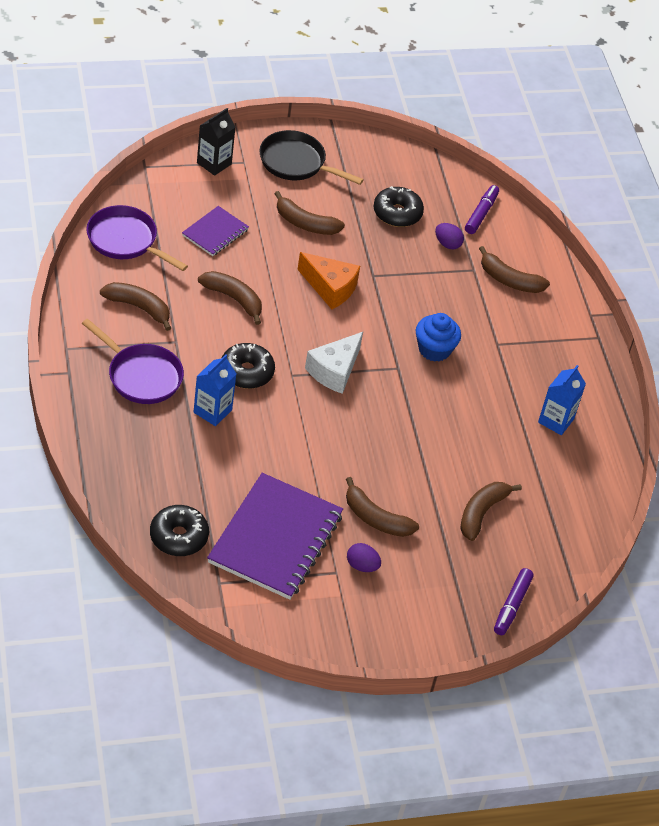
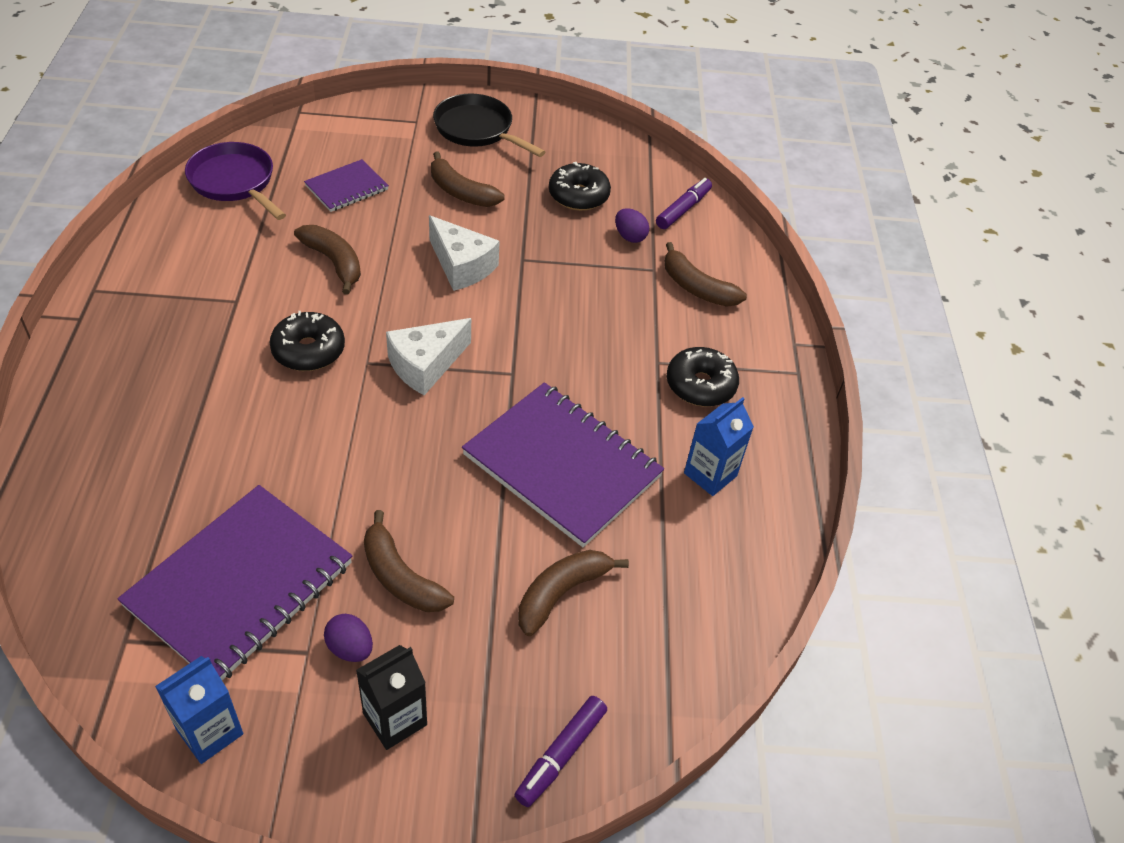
camera: 15 degrees right, 0 degrees up
(139, 308) = (210, 256): brown banana -> none
(141, 376) = (169, 336): purple pan -> none
(178, 537) = (102, 559): black donut -> black donut (700, 385)
(212, 411) = (239, 393): blue carton -> blue carton (210, 731)
(214, 163) = (380, 118): black carton -> black carton (395, 719)
(330, 288) = (462, 266): orange cheese -> white cheese
(434, 349) = (570, 357): blue cupcake -> none
(455, 429) = (562, 466): none -> purple notebook

